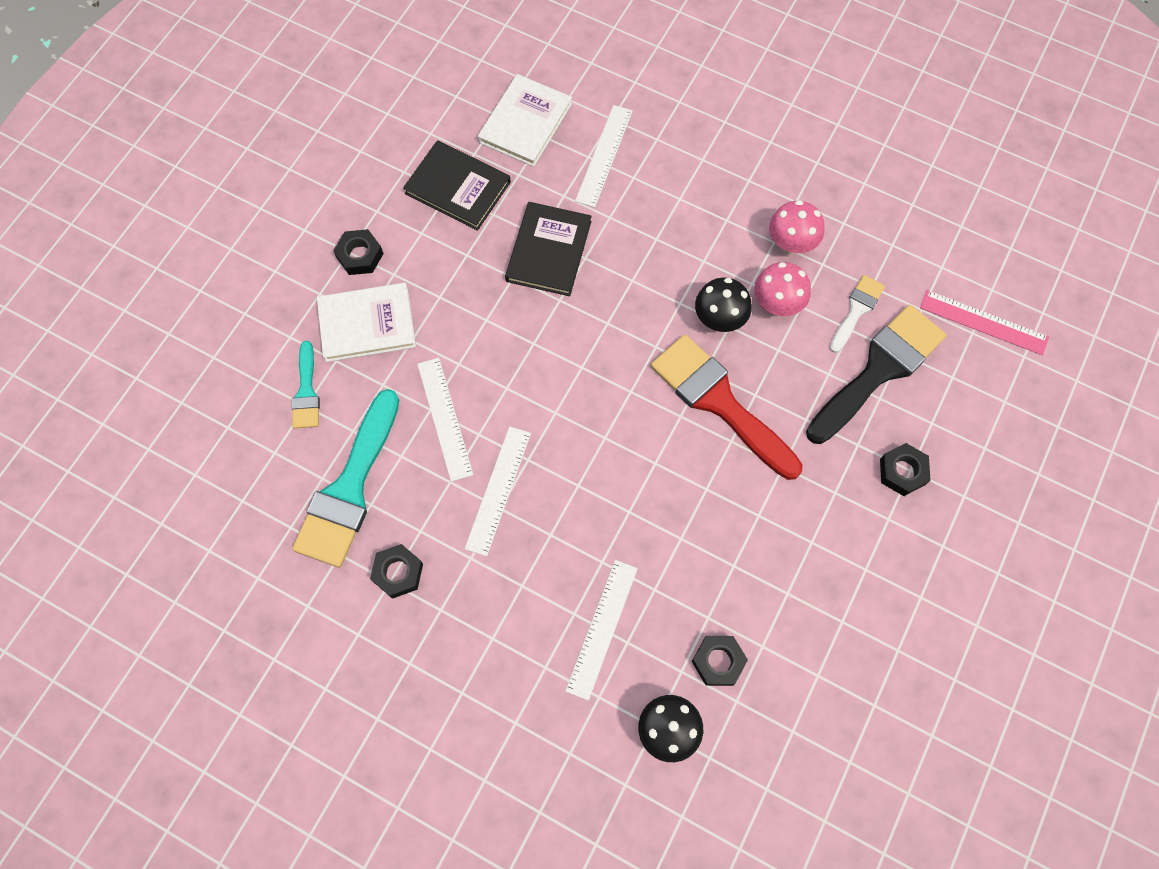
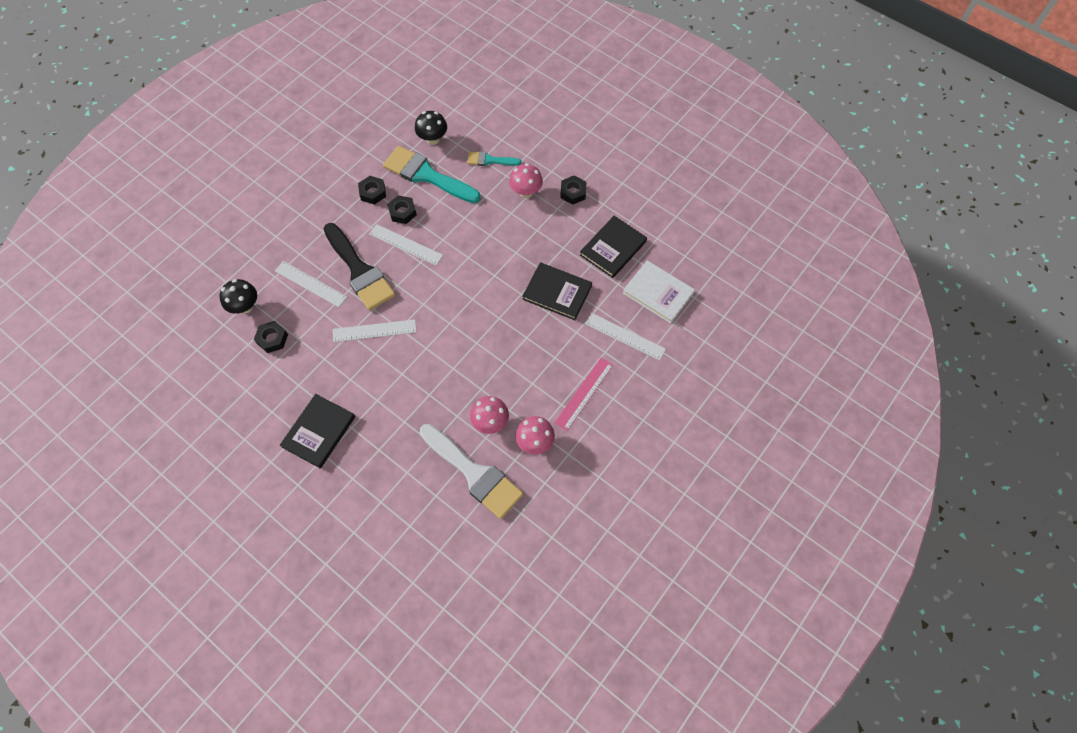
camera: 100 degrees right, 5 degrees down
(367, 324) = (526, 192): white book -> pink mushroom
(445, 418) = (456, 224): white ruler -> white ruler (374, 331)
(719, 319) = (487, 384): black mushroom -> black mushroom (433, 139)
(719, 402) = (429, 372): red brush -> none
(855, 538) = (319, 432): none -> black book
(856, 310) = (474, 473): white brush -> white brush, size x1.94
(879, 370) = (427, 477): black brush -> black brush (359, 271)
(902, 472) = (352, 472): black nut -> black nut (402, 212)
(983, 322) = (445, 561): pink ruler -> pink ruler (584, 393)

